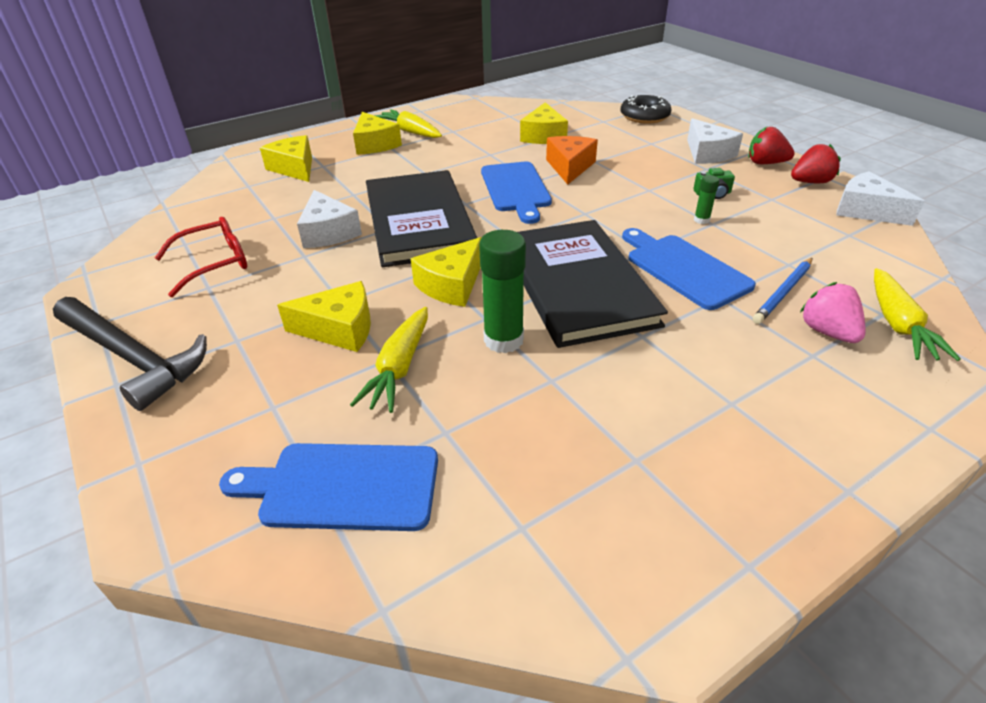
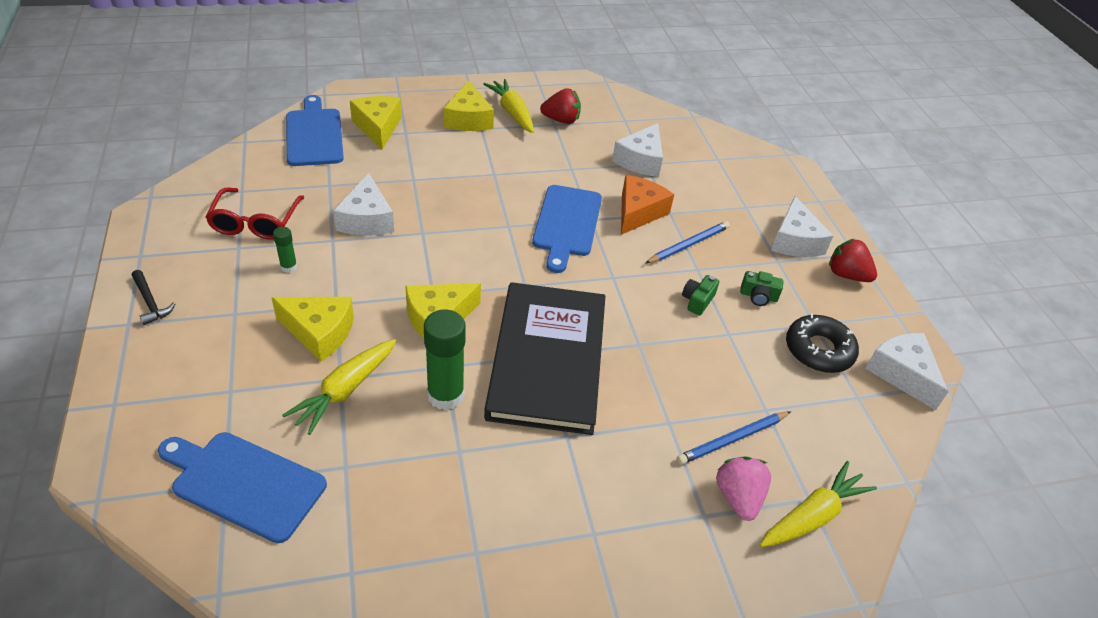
camera: 15 degrees right, 5 degrees up
(133, 358) = (150, 302): black hammer -> black hammer, size x0.43
(214, 263) = (255, 222): red glasses -> red glasses turned 105 degrees clockwise
(419, 221) = (453, 234): black book -> none
(543, 136) = (640, 160): yellow cheese -> white cheese
(628, 177) = (688, 245): none -> blue pencil
(644, 116) = (766, 166): black donut -> black donut (818, 350)
(668, 209) = (697, 301): none -> green camera
(684, 269) = (659, 377): blue cutting board -> blue cutting board (314, 134)
(701, 220) = (721, 326): green glue stick -> green glue stick (289, 267)
(810, 182) = (874, 317): red strawberry -> red strawberry (561, 120)
(898, 324) = (813, 516): yellow carrot -> yellow carrot turned 150 degrees counterclockwise

